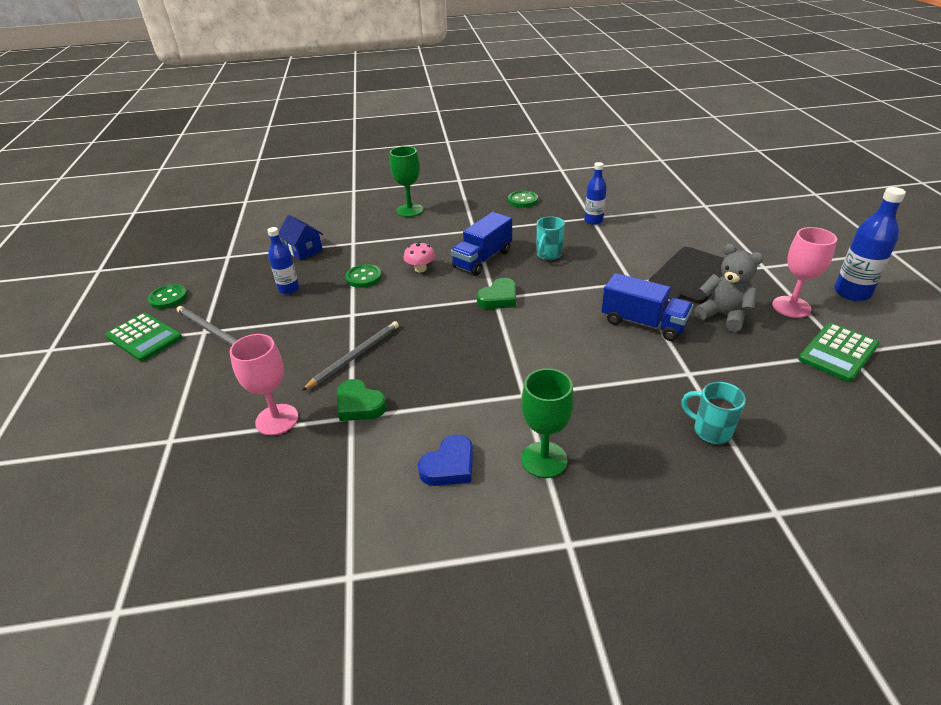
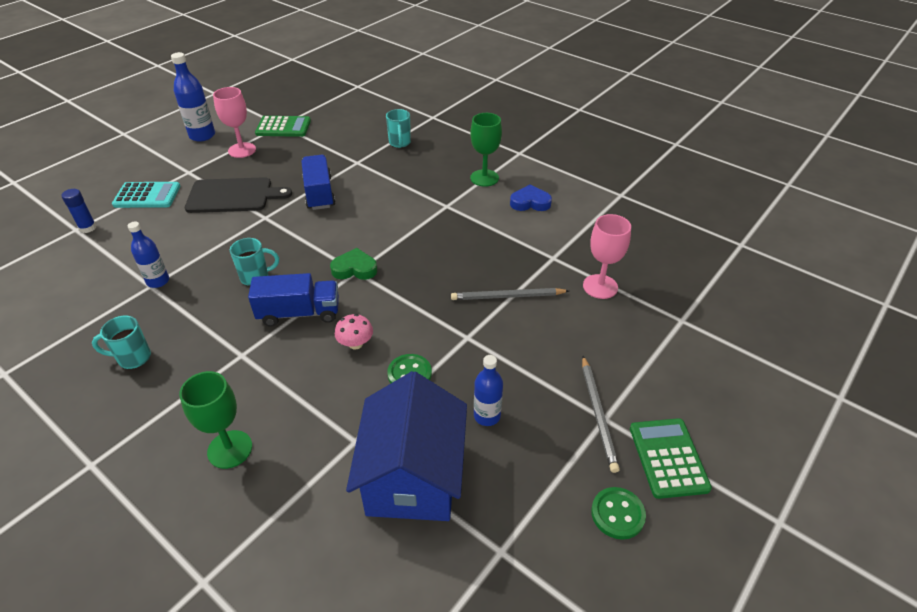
camera: 135 degrees left, 5 degrees up
(304, 250) = (412, 476): blue house -> blue house, size x2.05
(359, 405) = (541, 261): green heart -> none
(522, 200) = (133, 358): green button -> turquoise mug
(702, 209) = (88, 228): none -> blue glue stick
(723, 315) = (277, 169): grey teddy bear -> none
(733, 239) = (147, 196): none -> turquoise calculator

